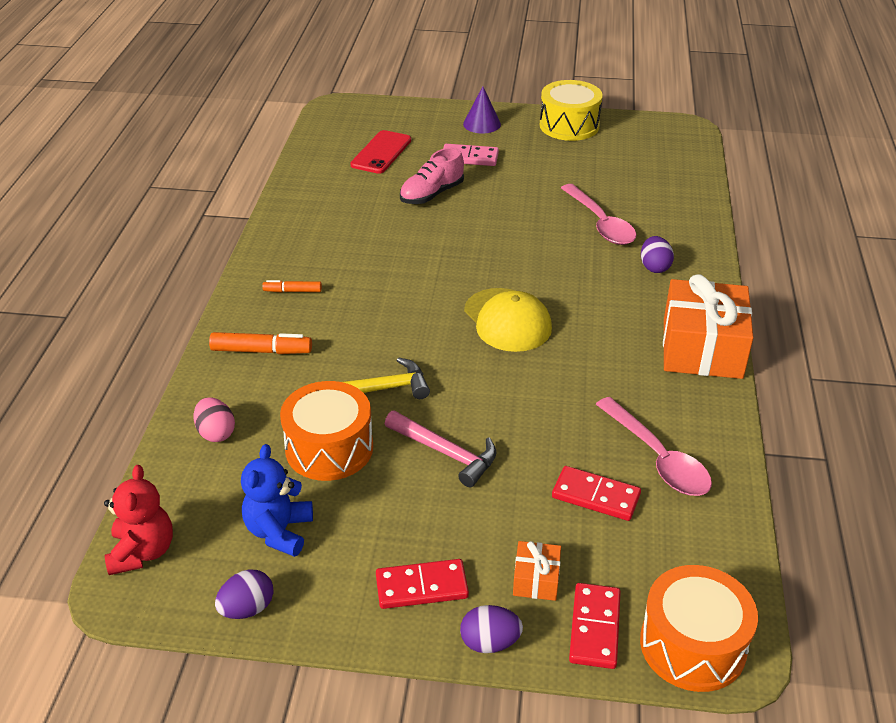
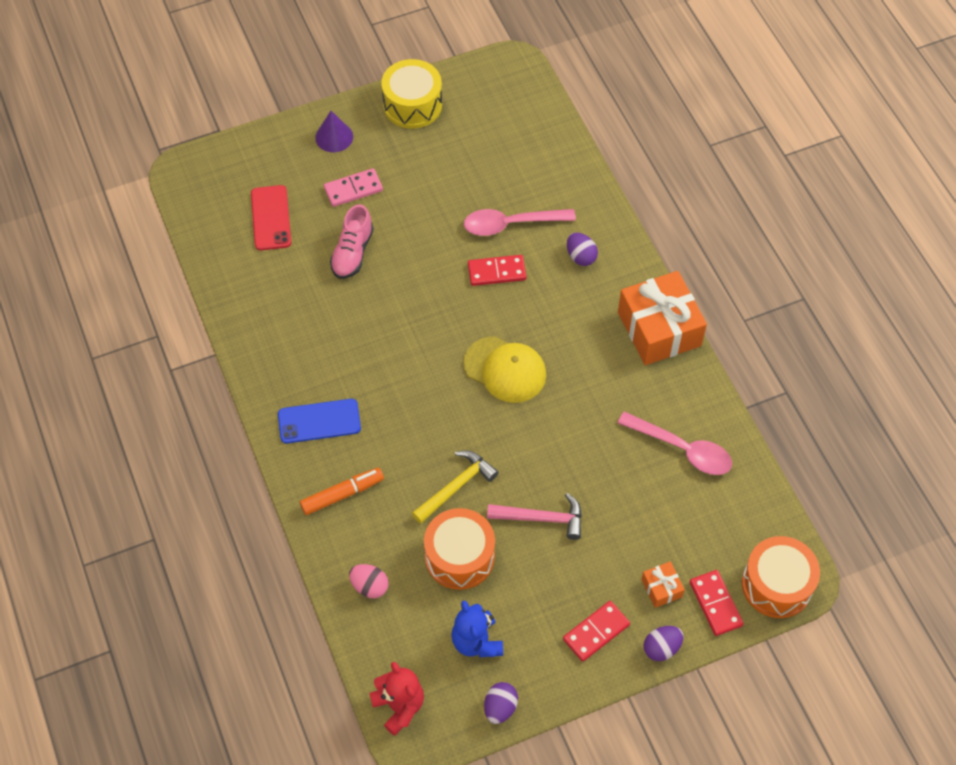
camera: 30 degrees left, 20 degrees up
(293, 291) = (319, 421): orange marker -> blue phone
(596, 496) = (660, 502): red domino -> red domino (496, 272)
(600, 223) = (511, 224): pink spoon -> pink spoon turned 135 degrees clockwise

